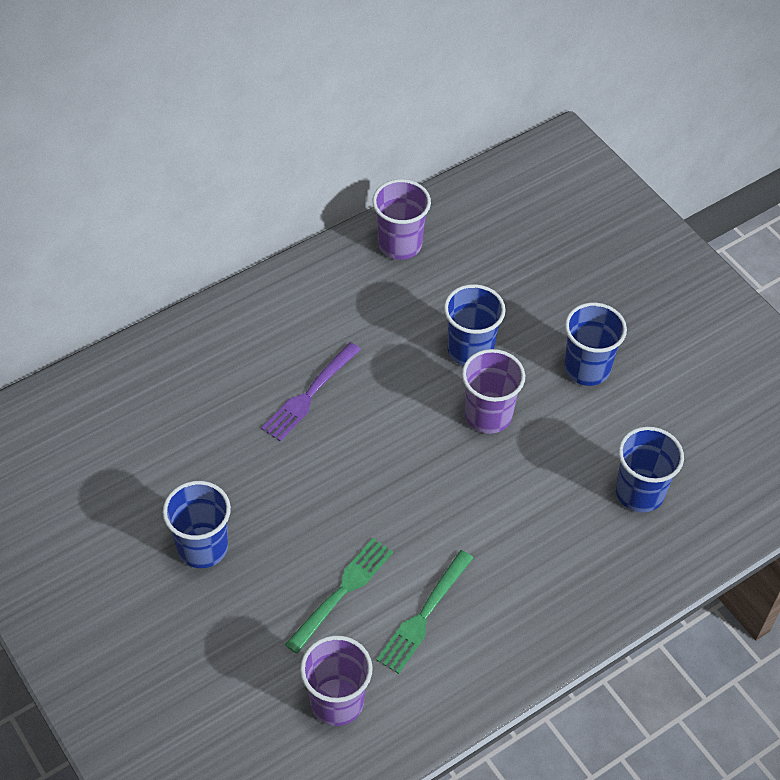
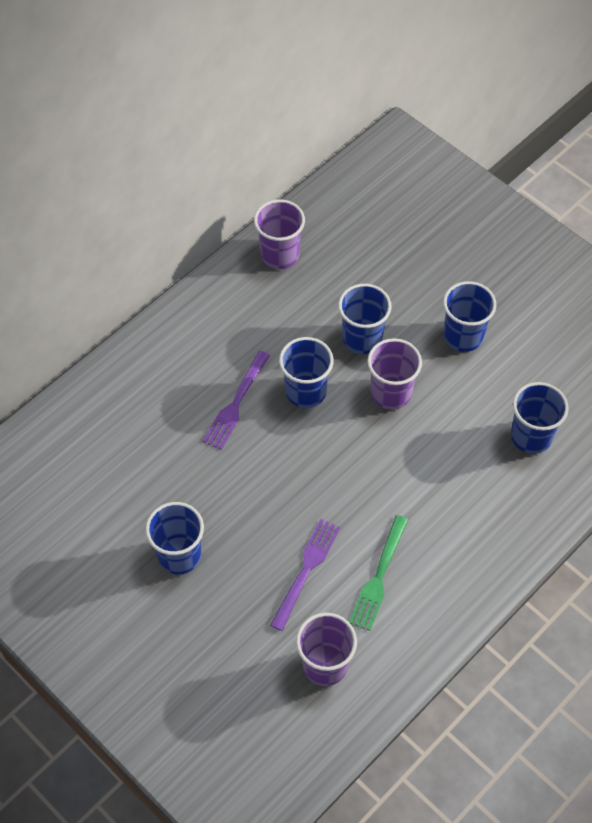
camera: 10 degrees left, 5 degrees up
(342, 592) = (306, 570): green fork -> purple fork
(391, 396) = (305, 391): none -> blue cup

